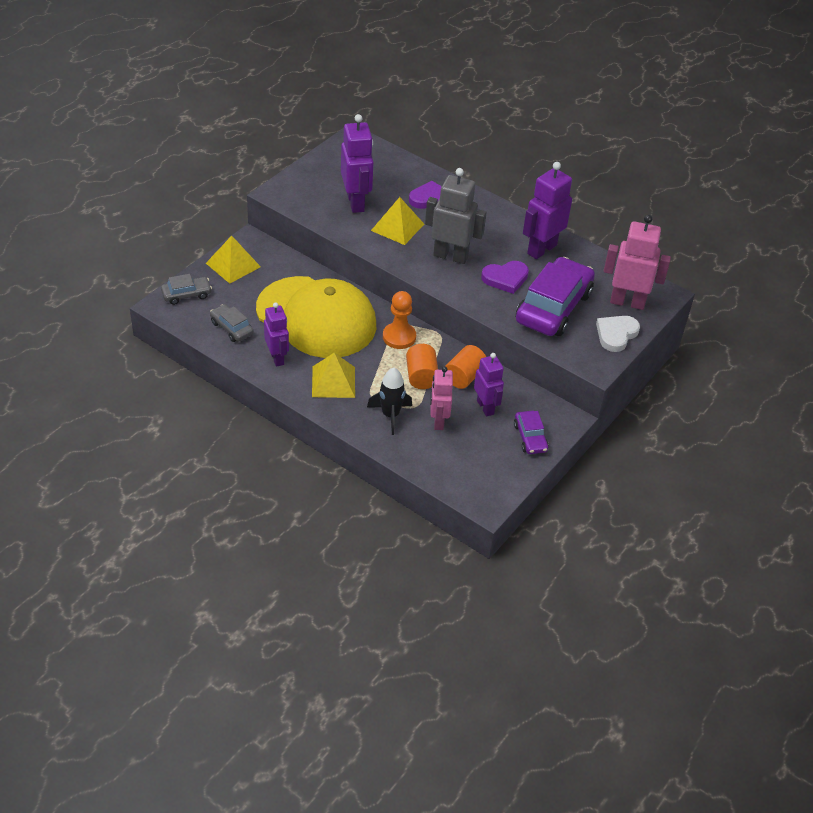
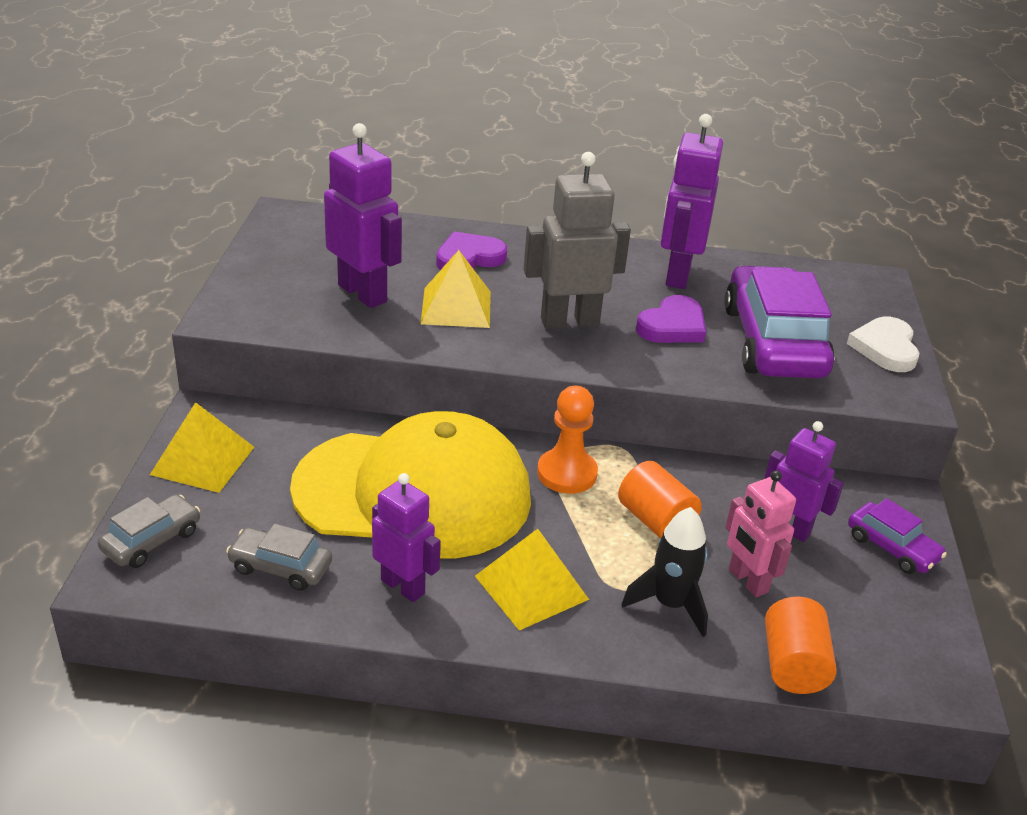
camera: 30 degrees left, 10 degrees down
(464, 377) = (714, 495): orange cylinder -> orange cylinder (793, 665)
(627, 302) = (850, 304): pink robot -> none

